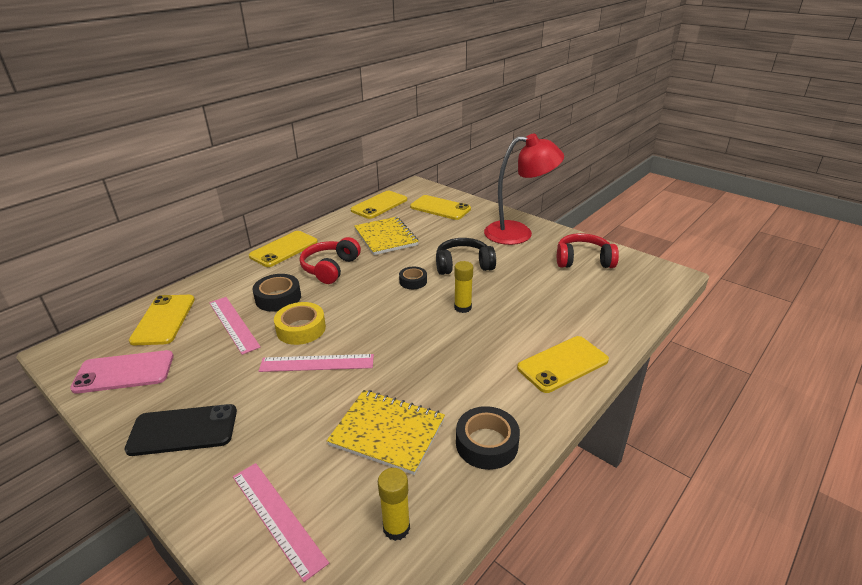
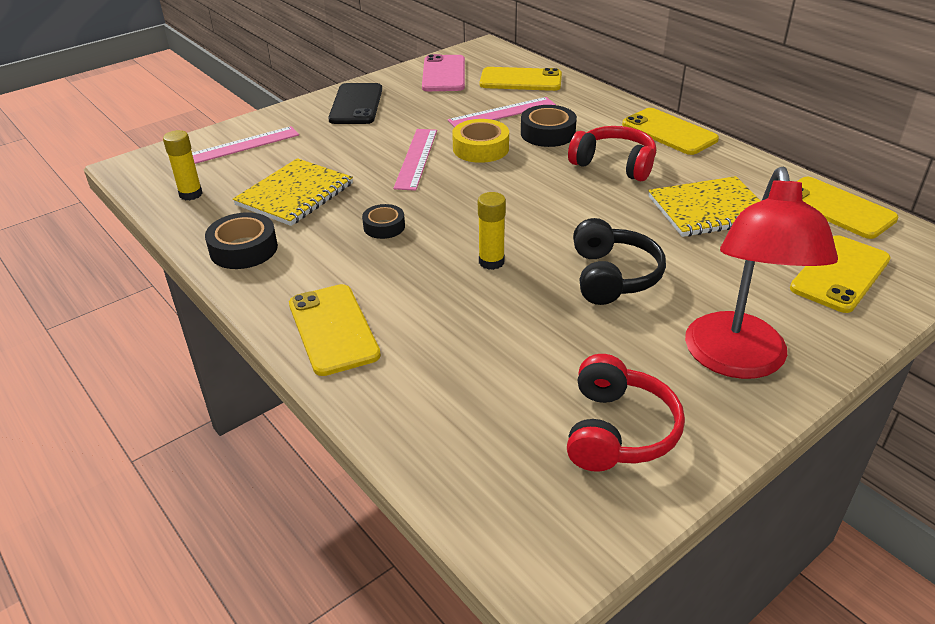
camera: 100 degrees right, 5 degrees up
(413, 281) = (569, 226): black tape -> black tape (384, 227)

